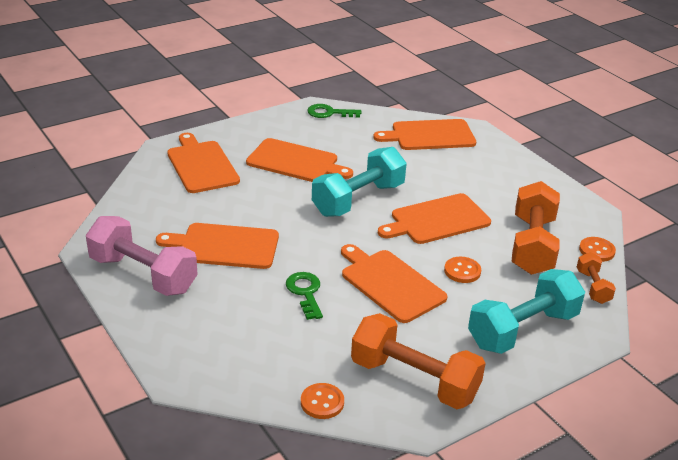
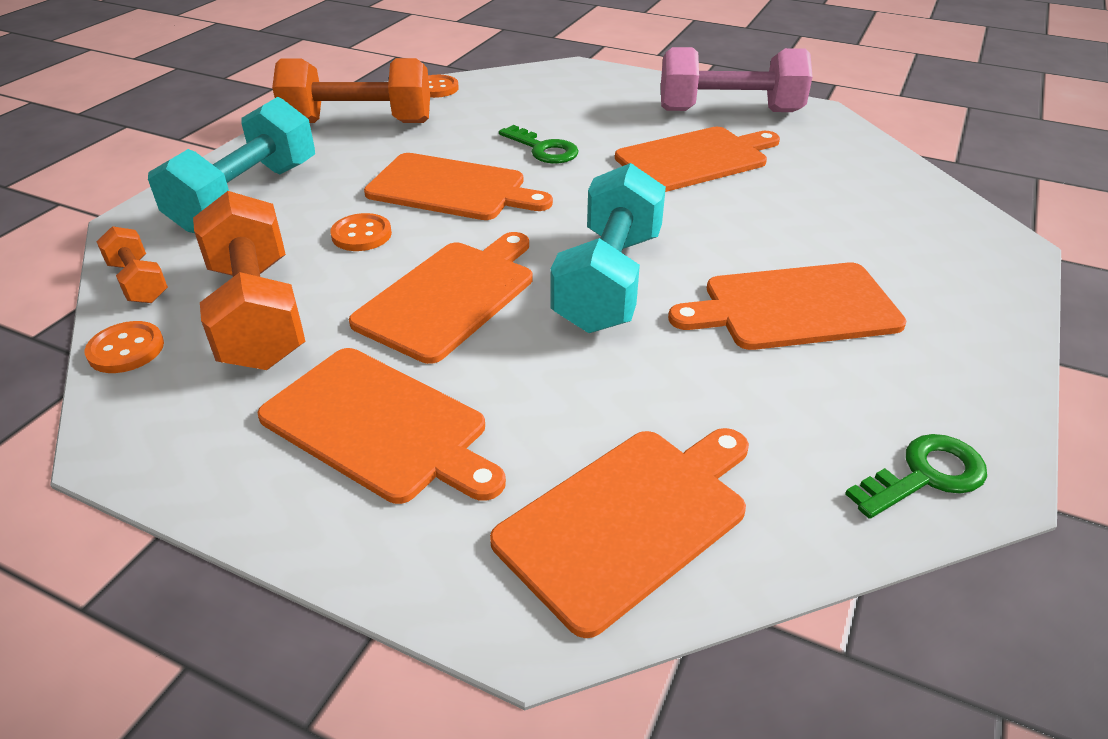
camera: 150 degrees right, 5 degrees up
(201, 165) = (907, 240): orange cutting board -> orange cutting board (379, 426)

